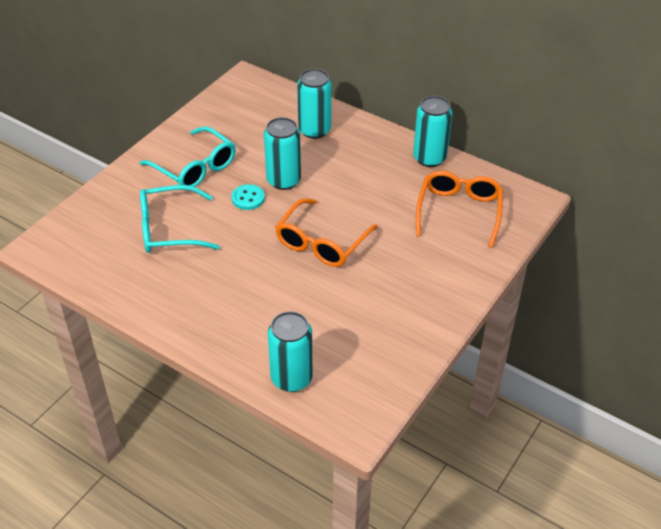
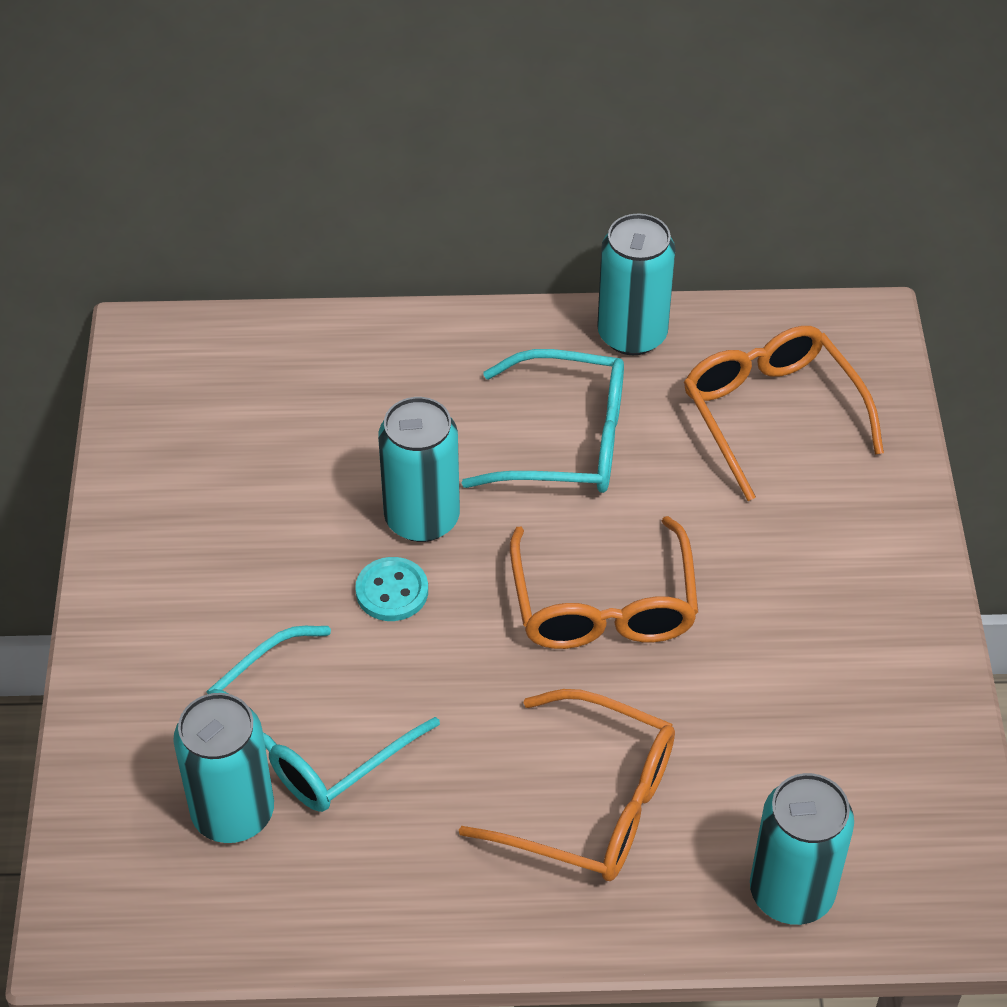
camera: 35 degrees left, 5 degrees up
(195, 168) = (231, 584): turquoise glasses -> turquoise glasses (566, 441)
(247, 305) = (591, 803): none -> orange glasses
(314, 130) = (381, 384): turquoise can -> turquoise can (233, 813)

